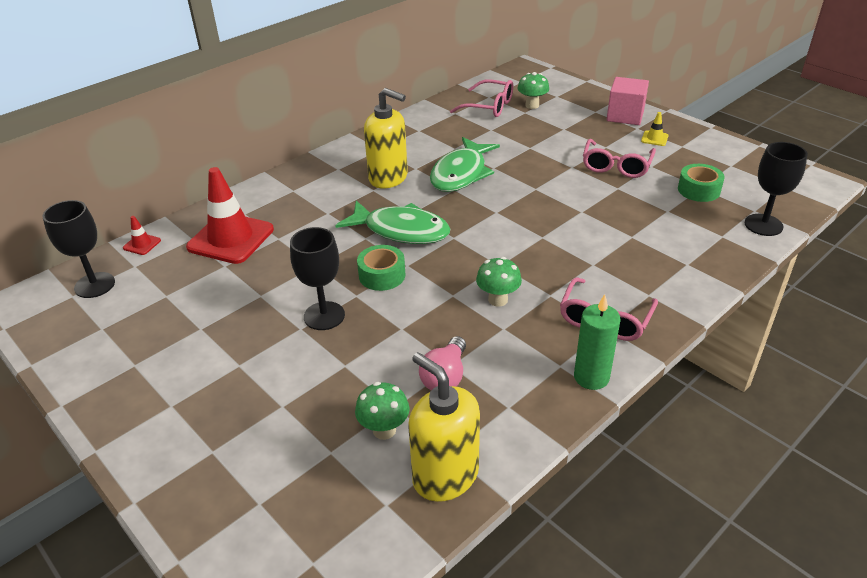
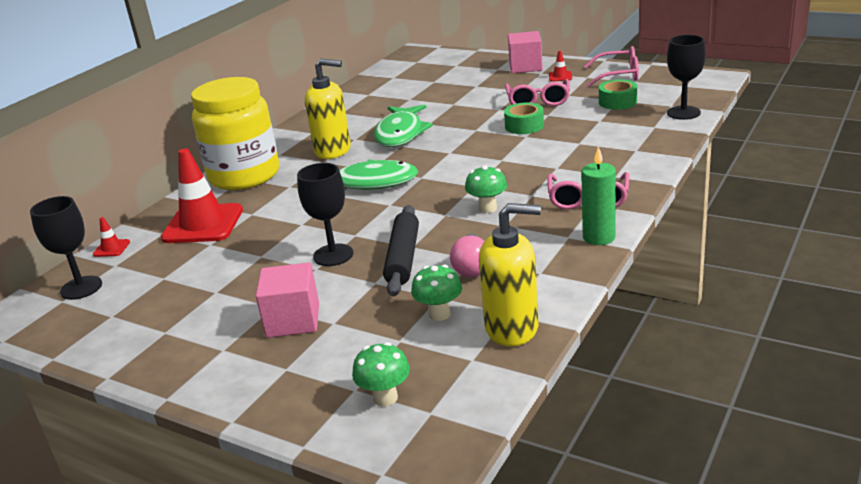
camera: 15 degrees left, 10 degrees down
(248, 390) = (293, 320): none -> pink cube
(295, 188) = (244, 176): none -> yellow jar
(382, 275) = (370, 216): green tape -> green tape (524, 126)
(386, 341) = (403, 258): none -> black rolling pin
(445, 476) = (512, 328): yellow soap dispenser -> yellow soap dispenser turned 150 degrees clockwise
(489, 106) = (398, 84): pink glasses -> pink glasses (618, 75)
(532, 105) = (437, 75): green mushroom -> green mushroom (385, 398)
(654, 138) = (560, 76): yellow traffic cone -> red traffic cone

